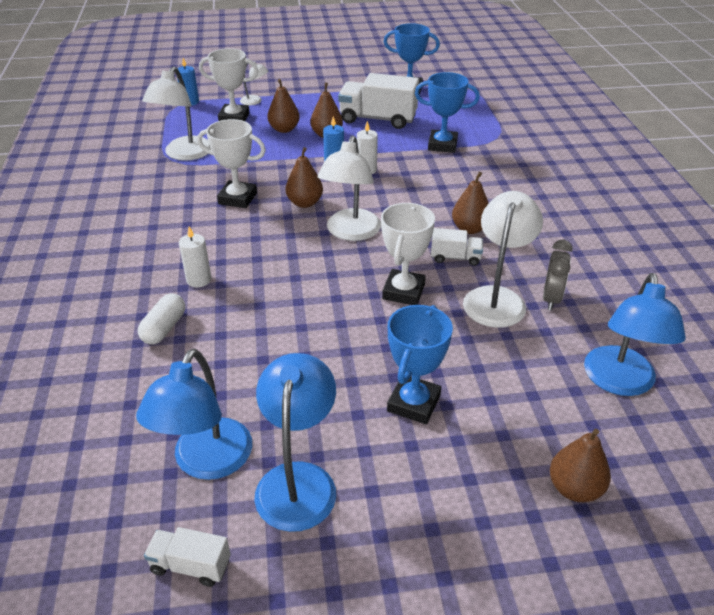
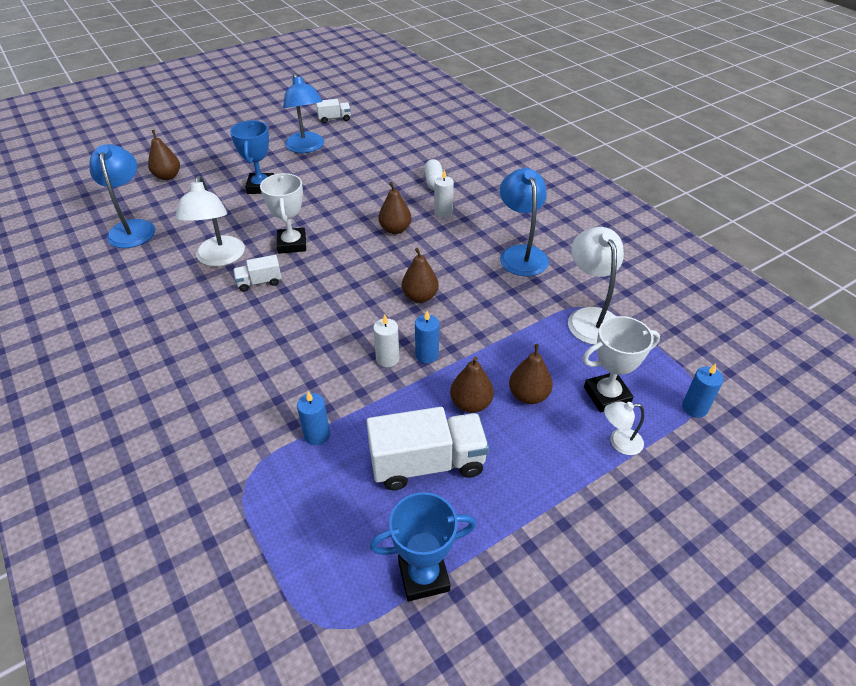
camera: 155 degrees right, 5 degrees up
(206, 462) = (354, 142): blue lamp -> blue lamp (521, 254)
(237, 198) = (483, 283): white trophy -> none
(350, 232) = (359, 279): white lamp -> none
(442, 145) = (317, 435): blue trophy -> blue candle
(470, 229) = (253, 315): brown pear -> brown pear (395, 229)
(551, 299) = (175, 270): grey clock -> none

